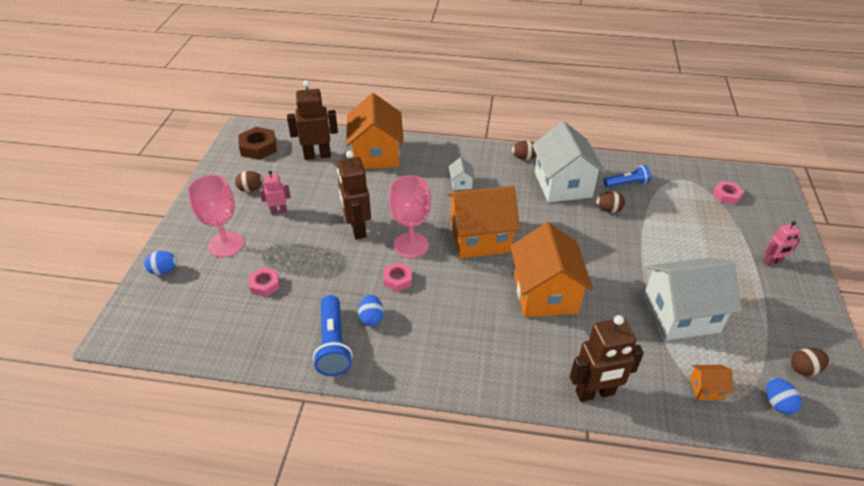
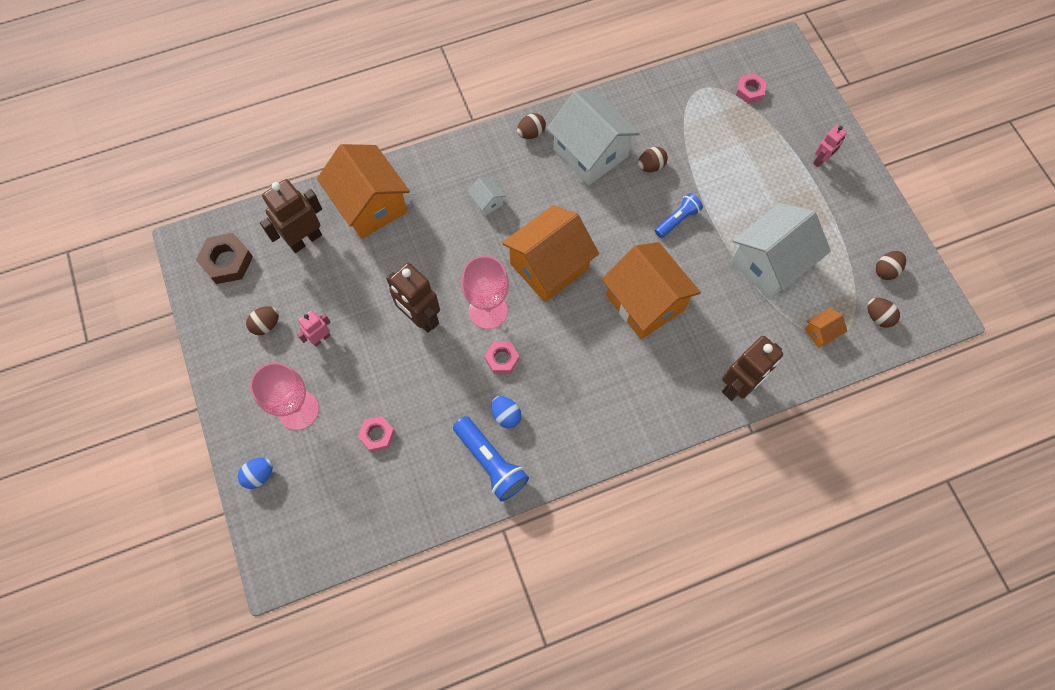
camera: 30 degrees left, 25 degrees up
(627, 183) = (651, 120): blue flashlight -> blue flashlight (677, 220)
(777, 403) = (878, 317): blue egg -> brown egg

